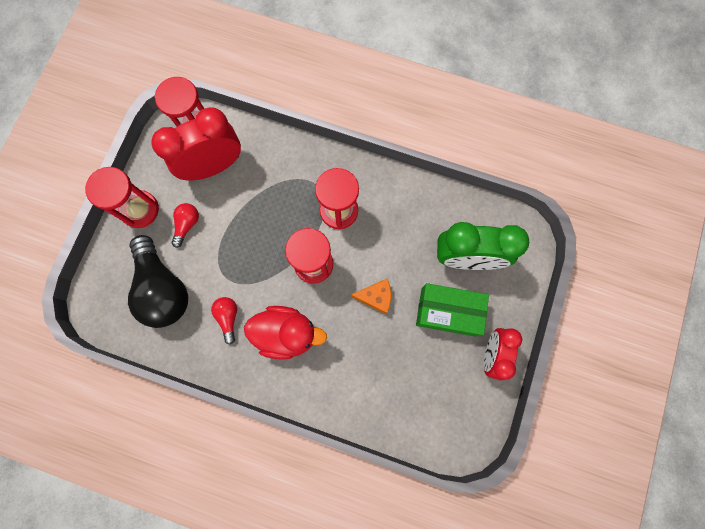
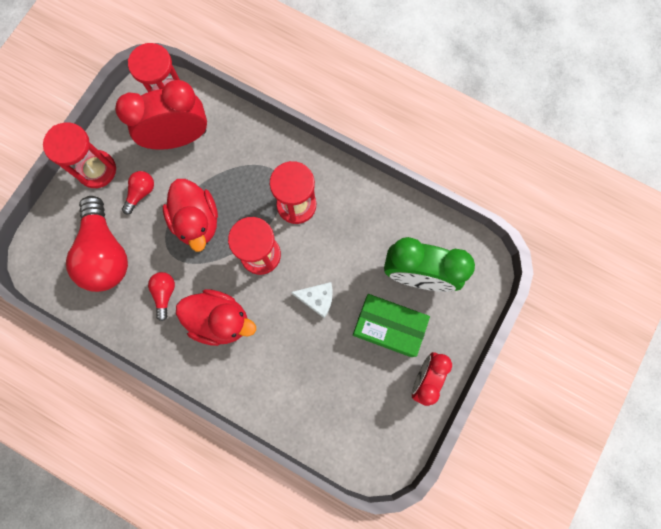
camera: 10 degrees right, 0 degrees up
(163, 288) = (105, 253): black light bulb -> red light bulb
(246, 242) = (197, 221): none -> red duck
(376, 297) = (317, 299): orange cheese -> white cheese

